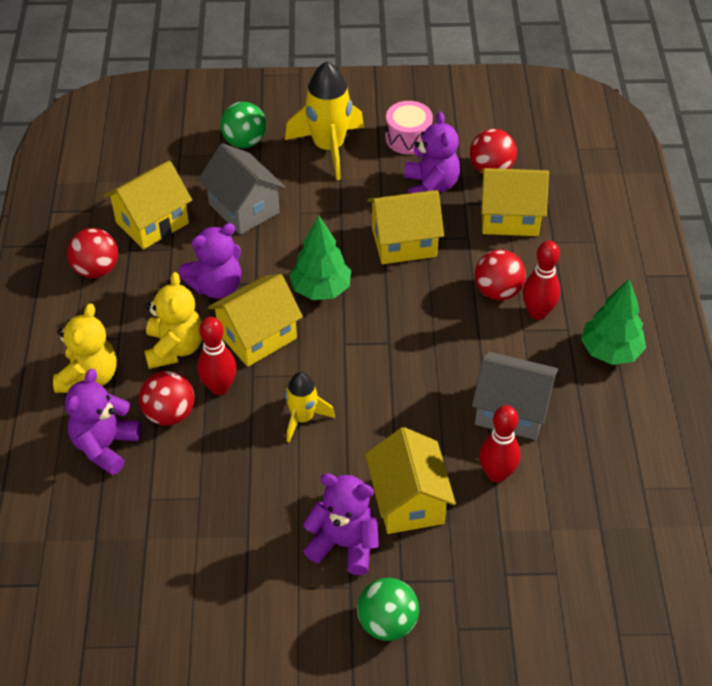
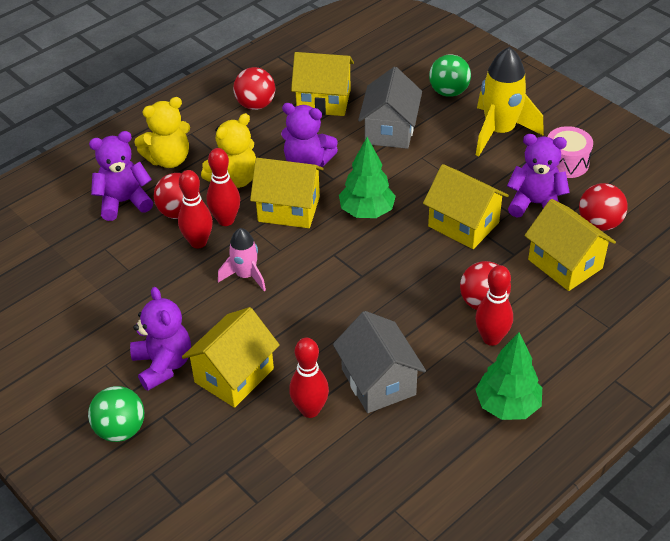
camera: 50 degrees right, 5 degrees down
(224, 424) = (198, 242): none -> red bowling pin
(303, 418) = (245, 276): yellow rocket -> pink rocket
(430, 187) = (535, 204): purple teddy bear -> purple teddy bear turned 120 degrees counterclockwise

